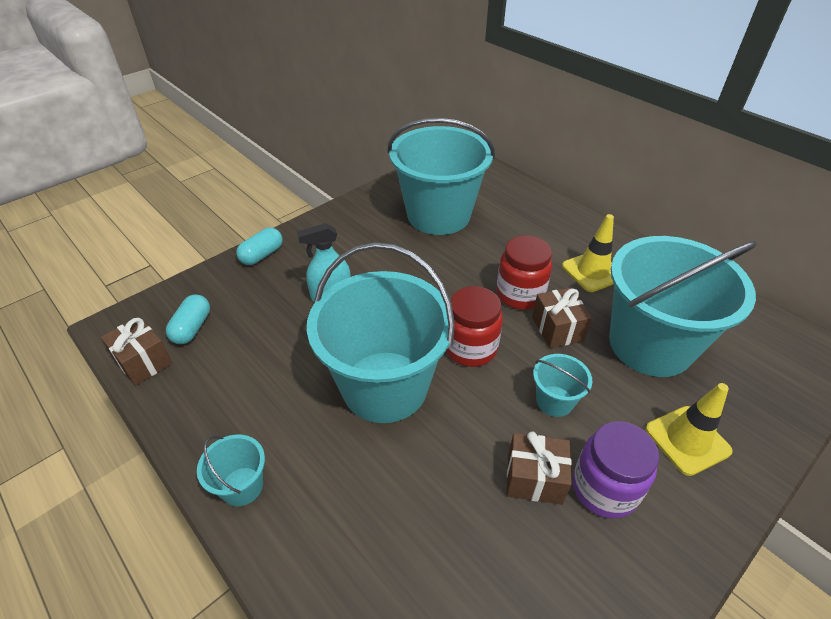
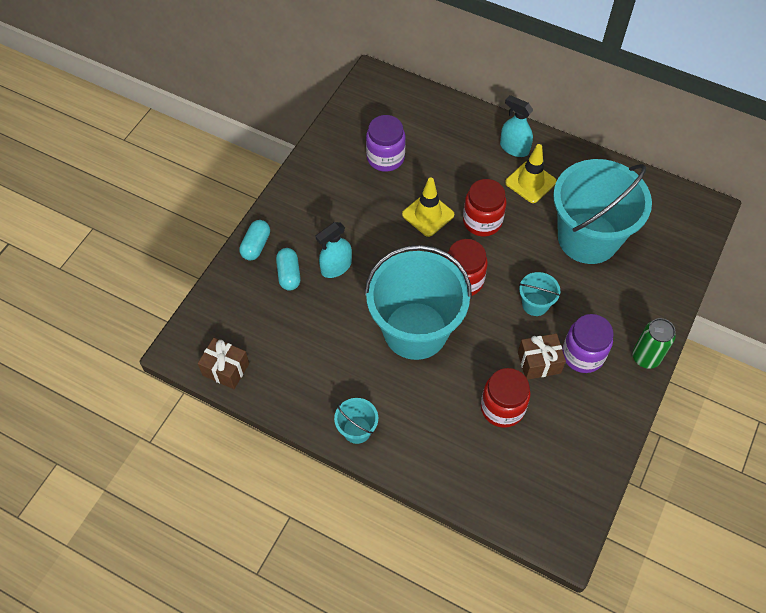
camera: 20 degrees left, 15 degrees up
(192, 328) = (243, 330): turquoise capsule -> turquoise capsule (289, 274)
(438, 215) = (385, 158): turquoise bucket -> purple jar
(456, 526) = (502, 408): none -> red jar
(557, 329) = (519, 244): brown gift -> none
(584, 237) = (514, 148): none -> turquoise spray bottle
(687, 440) = (626, 305): yellow traffic cone -> yellow traffic cone (428, 214)
(705, 525) = (645, 357): none -> green can

